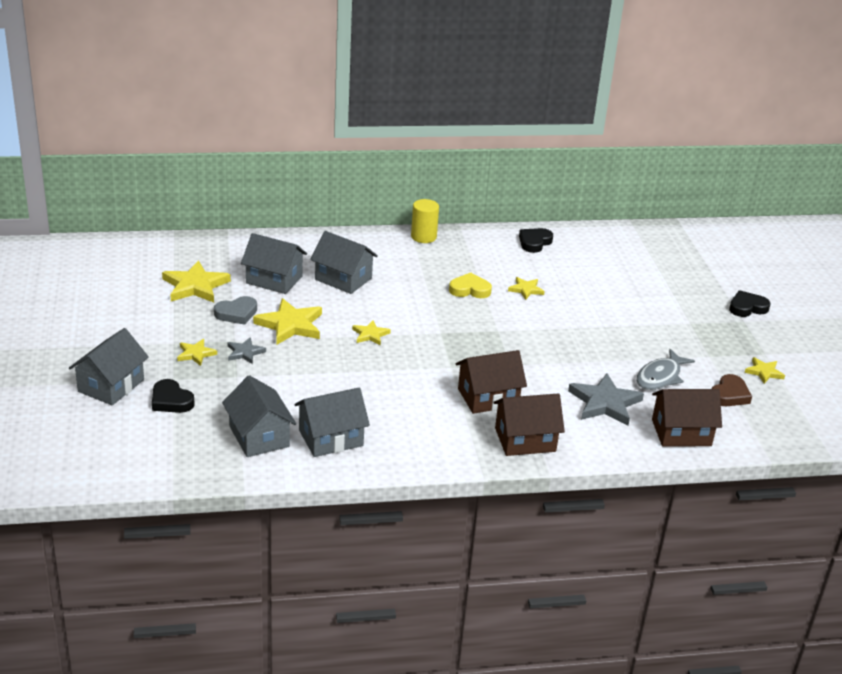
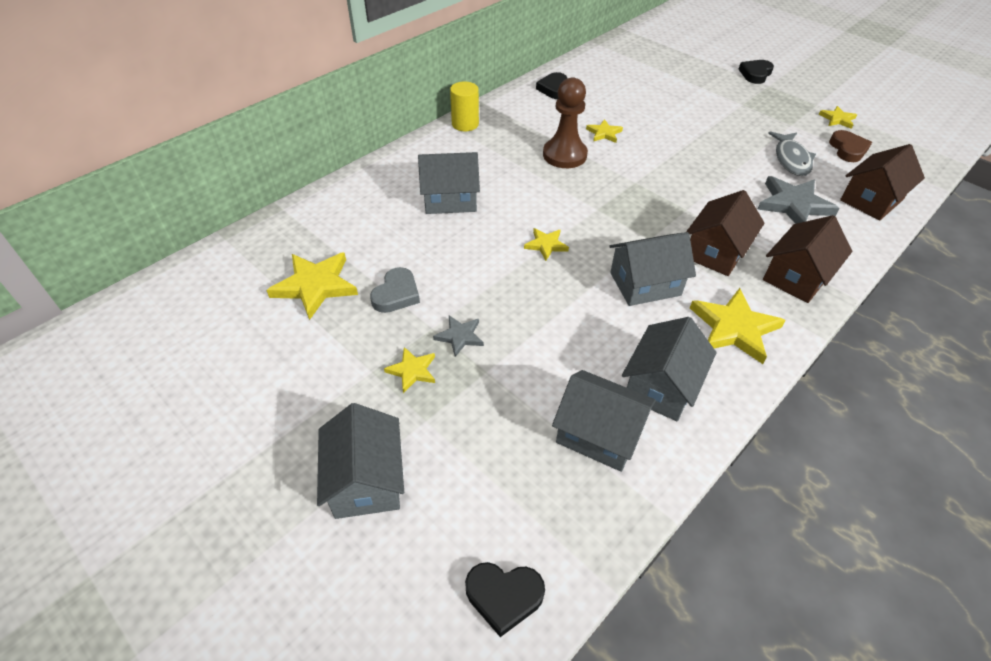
camera: 35 degrees left, 15 degrees up
(171, 400) = (457, 452): black heart -> black heart (504, 596)
(274, 280) = (388, 234): grey house -> grey house (645, 284)
(290, 325) = (464, 277): yellow star -> yellow star (734, 328)
(470, 290) = (564, 155): yellow heart -> brown pawn

